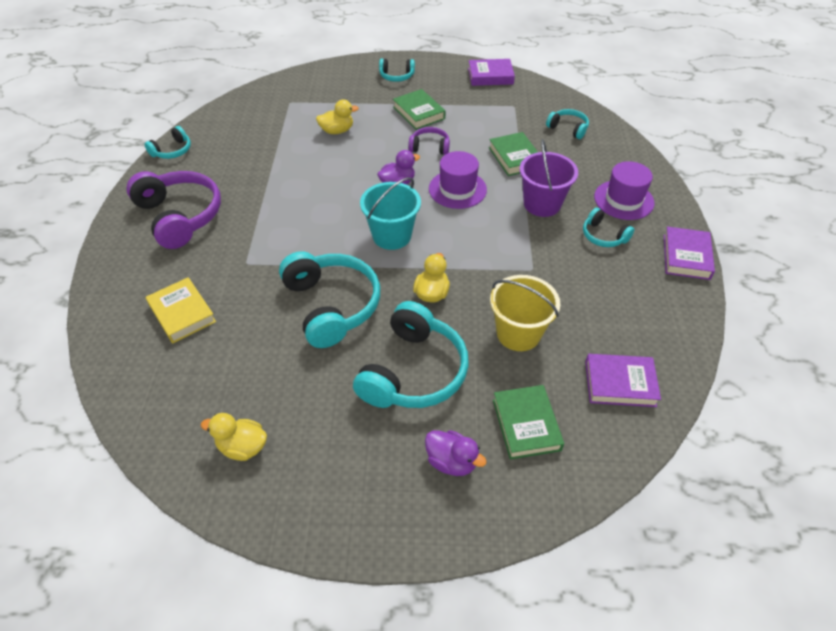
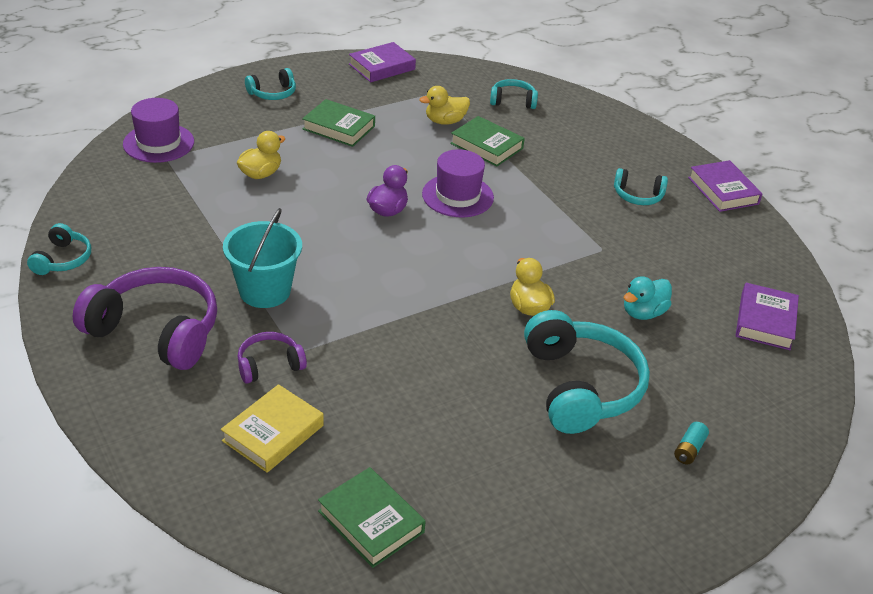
camera: 35 degrees left, 10 degrees down
(182, 313) = (273, 433): yellow book -> yellow book turned 75 degrees counterclockwise
(242, 447) = (481, 531): yellow duck -> yellow duck (445, 121)
(331, 306) = (437, 358): turquoise headphones -> none
(392, 236) = (433, 265): turquoise bucket -> turquoise bucket (265, 291)
(429, 147) = (386, 161): purple headphones -> purple headphones (269, 365)
(451, 461) = (689, 449): purple duck -> turquoise battery
(518, 333) = (643, 312): yellow bucket -> turquoise duck
(526, 424) = (722, 389): green book -> green book (371, 521)
(542, 204) = (555, 184): purple bucket -> none
(620, 383) = (765, 321): purple book -> purple book turned 45 degrees counterclockwise
(623, 200) = (626, 156): purple hat -> purple hat (158, 143)

